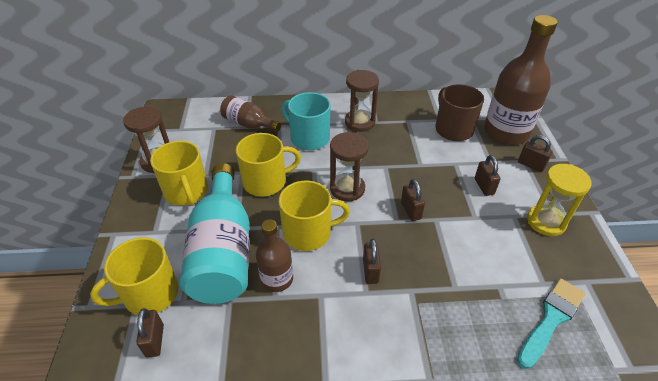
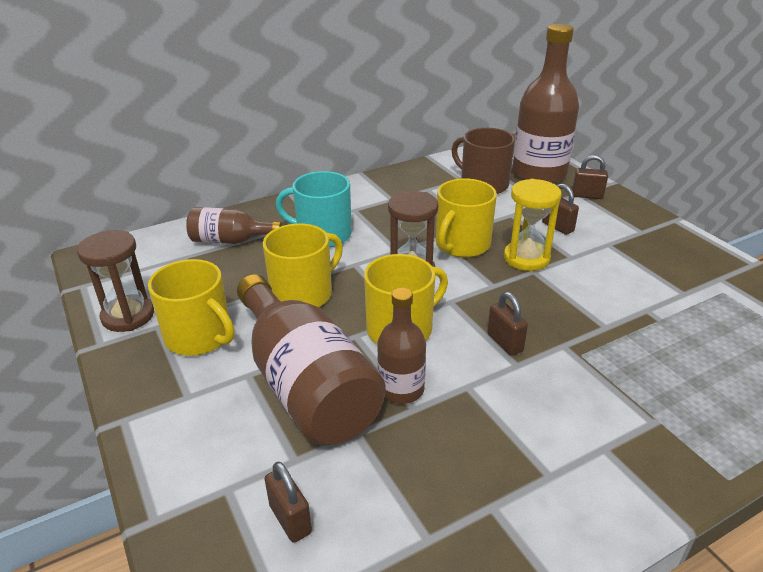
camera: 25 degrees left, 10 degrees down
(149, 294) = (238, 469): yellow mug -> yellow mug (461, 244)
(223, 251) = (306, 385): turquoise bottle -> brown bottle
(359, 122) = (373, 204): brown hourglass -> none
(410, 211) = (500, 271): brown padlock -> none
(546, 222) = (642, 240): yellow hourglass -> yellow hourglass (526, 258)
(551, 319) = (717, 321): turquoise brush -> none

